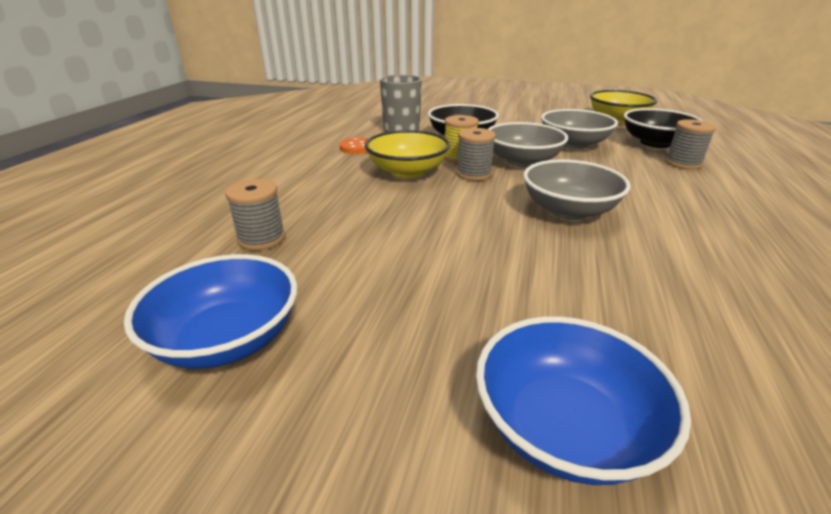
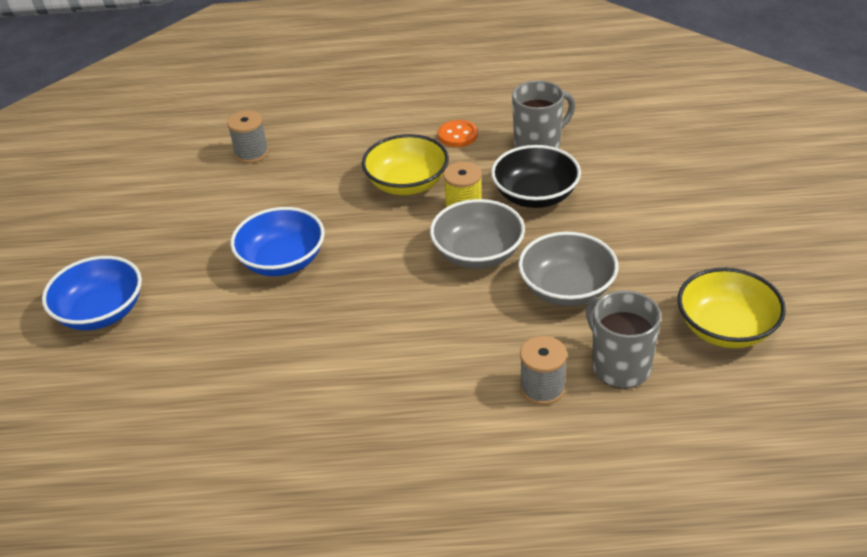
camera: 75 degrees right, 10 degrees up
(227, 339) = (145, 185): blue bowl -> blue bowl (282, 261)
(473, 174) = (421, 226): grey spool -> none
(568, 210) = (358, 297): grey bowl -> none
(655, 143) = (619, 366): black bowl -> grey mug

